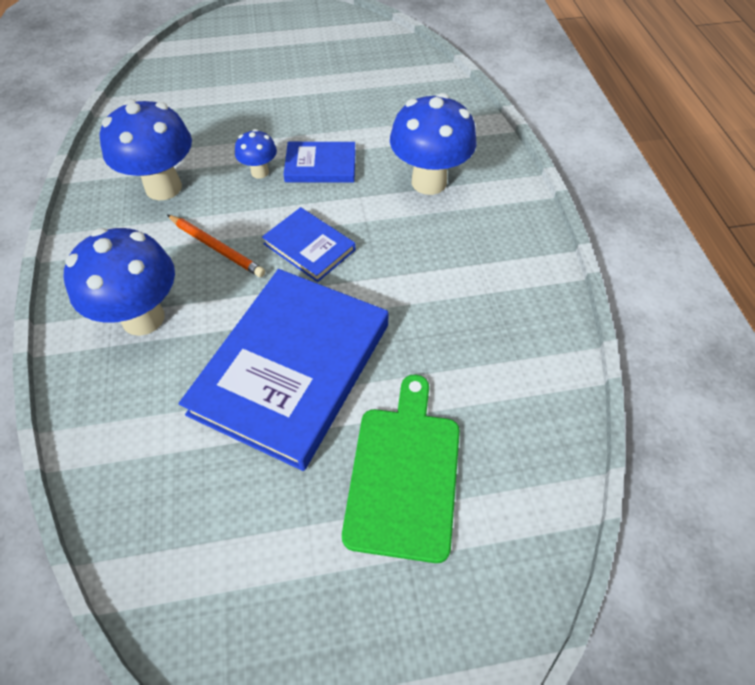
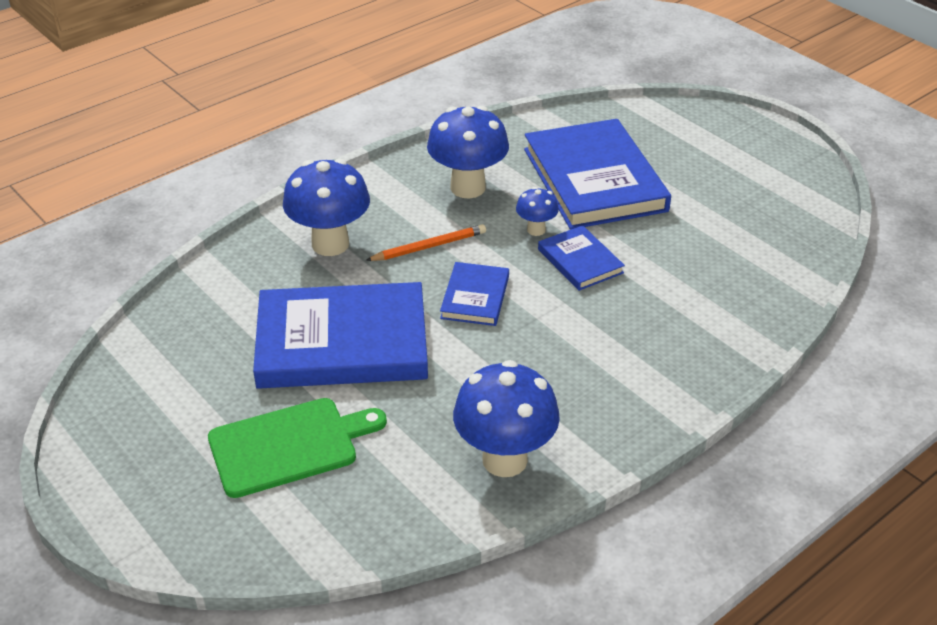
camera: 60 degrees right, 15 degrees down
(216, 248) = (429, 247): orange pencil -> orange pencil turned 120 degrees counterclockwise
(232, 113) = (594, 179): none -> blue book
(429, 182) = (627, 339): blue mushroom -> blue mushroom (504, 460)

